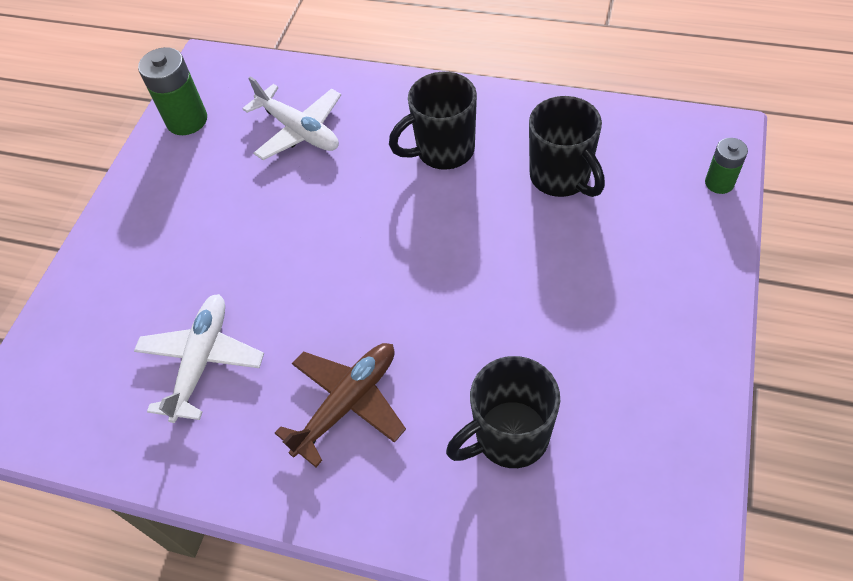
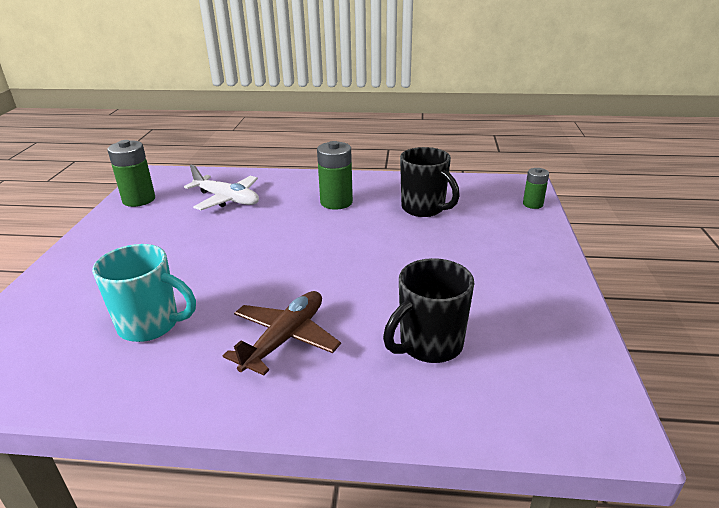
camera: 15 degrees left, 25 degrees down
(202, 361) = (151, 325): white plane -> turquoise mug
(443, 151) = (336, 202): black mug -> green battery

